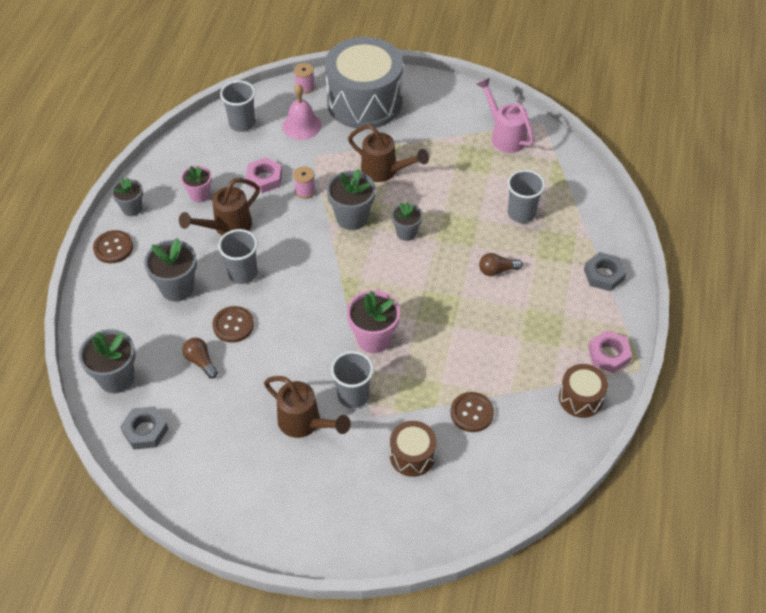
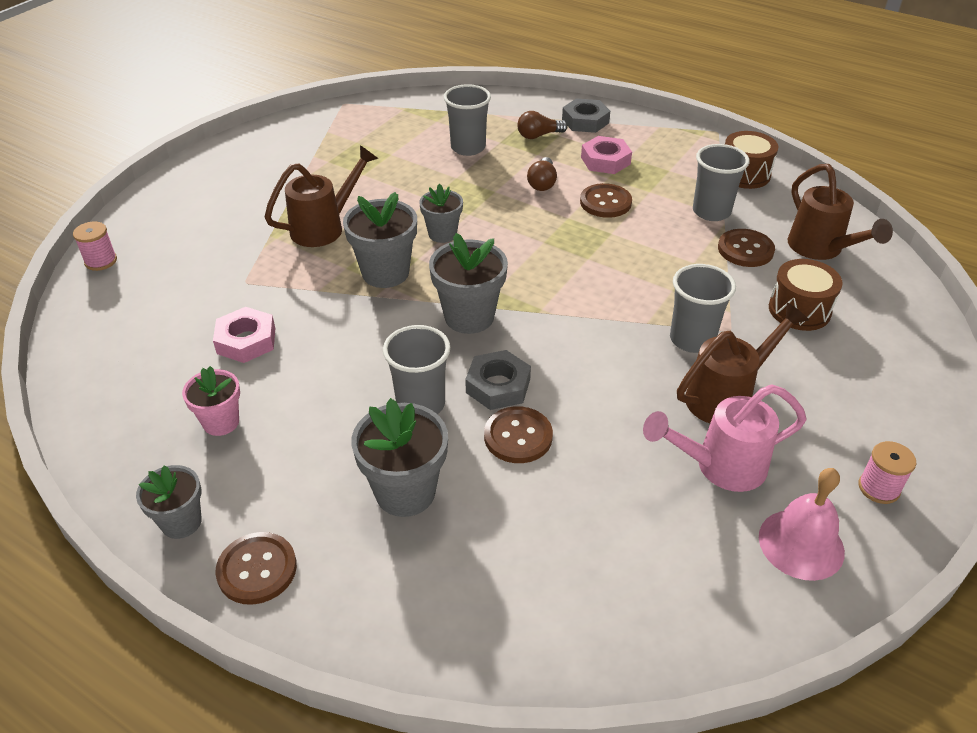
camera: 70 degrees left, 10 degrees down
(116, 378) = (567, 621): grey flower pot -> grey flower pot (469, 317)
(145, 430) = (694, 598): grey nut -> grey nut (498, 386)
(201, 361) = (574, 492): brown light bulb -> brown light bulb (538, 135)
(227, 227) = (315, 403): brown watering can -> brown watering can (821, 250)
(242, 123) = (110, 341): grey cup -> grey cup (711, 212)
(301, 125) = (174, 281): pink bell -> pink bell (801, 544)
(305, 191) = (304, 305): pink spool -> pink spool (879, 488)
(364, 102) = (185, 216): grey drum -> none
(373, 339) = (604, 300): pink flower pot -> none
(491, 314) = (605, 202): none -> brown button
(504, 135) = (340, 130): pink watering can -> pink watering can (719, 467)
(608, 354) = (692, 144): pink nut -> pink nut (605, 160)

